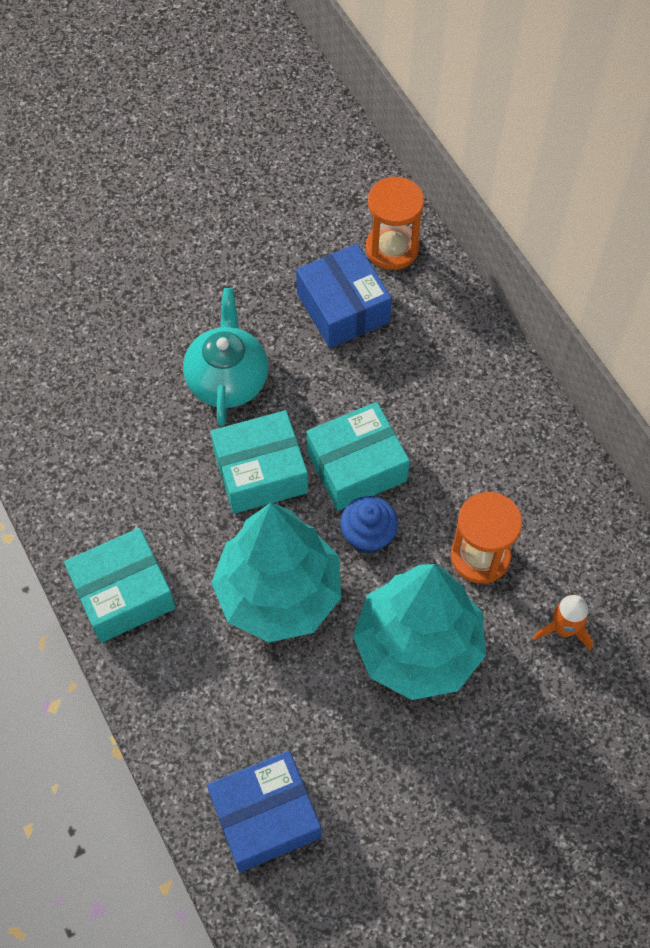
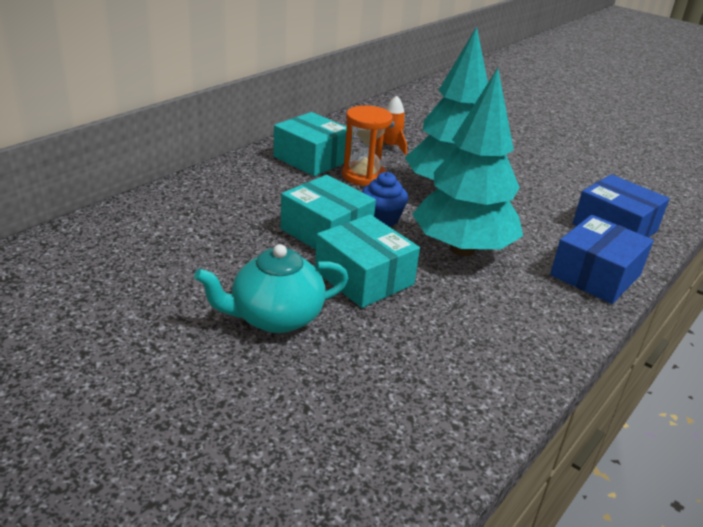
camera: 115 degrees left, 30 degrees down
(123, 594) = (538, 330): turquoise box -> turquoise box (312, 159)
(343, 308) = (160, 263): blue box -> blue box (595, 275)
(392, 248) = (77, 246): orange hourglass -> none

